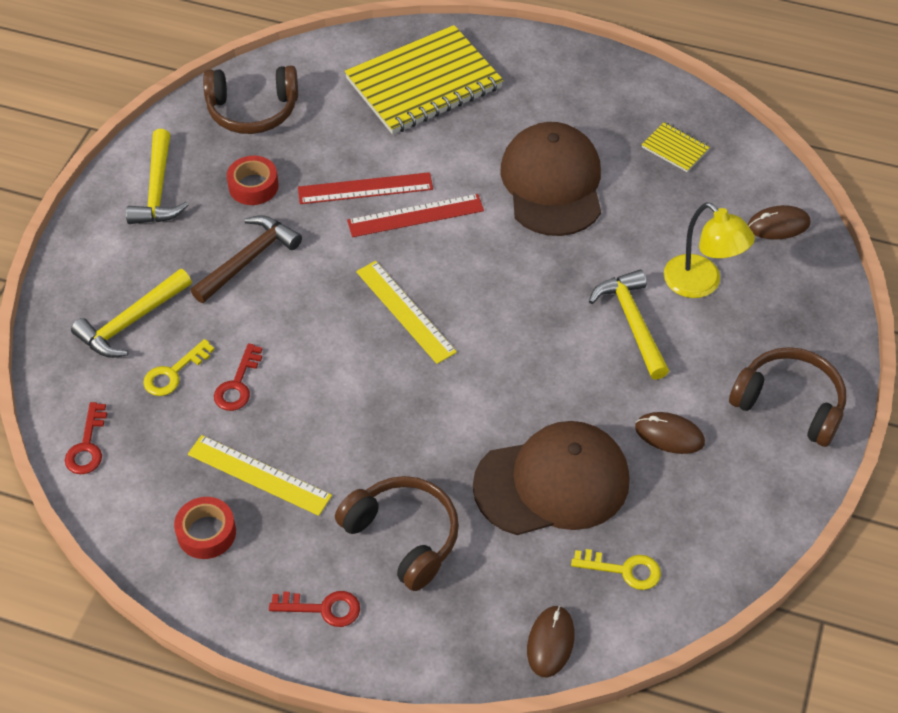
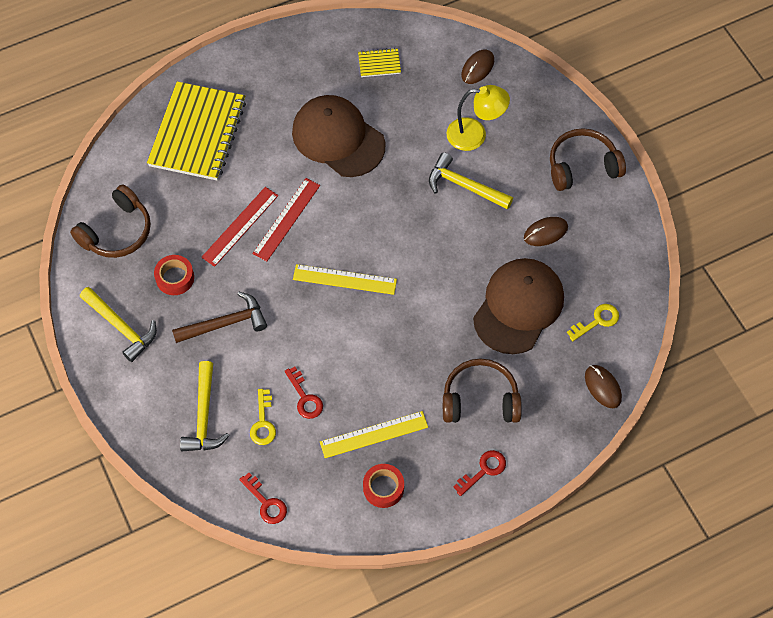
camera: 45 degrees left, 10 degrees up
(248, 259) = (225, 323): brown hammer -> brown hammer turned 75 degrees clockwise

